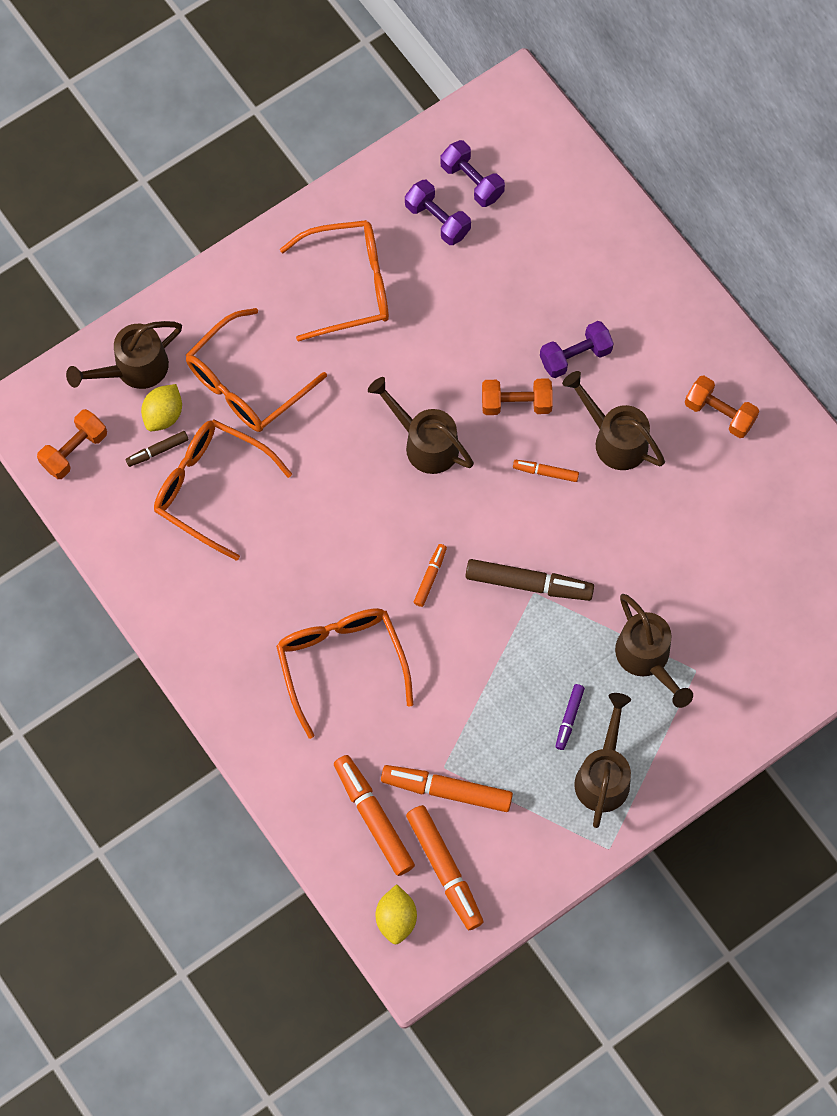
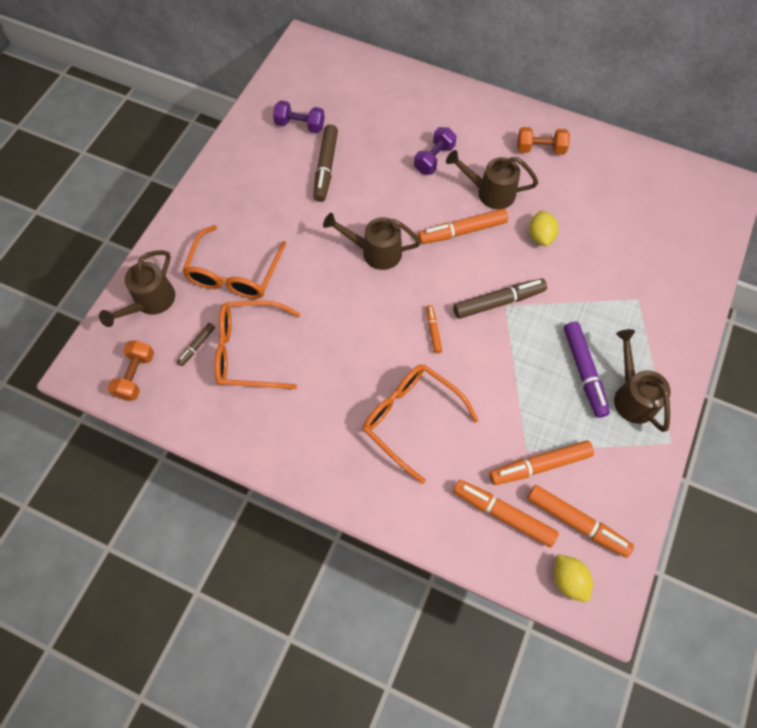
camera: 30 degrees left, 5 degrees down
(163, 415) = (188, 321): yellow lemon -> yellow lemon (540, 236)
(349, 285) = (267, 185): orange glasses -> none
(434, 297) = (326, 167): none -> brown marker
(472, 181) = (307, 96): purple dumbbell -> none
(516, 403) = (417, 201): orange dumbbell -> none
(546, 472) = (462, 231): orange marker -> orange marker, size x1.91
(569, 718) = (584, 371): purple marker -> purple marker, size x1.91
(646, 658) = (603, 308): brown watering can -> none

